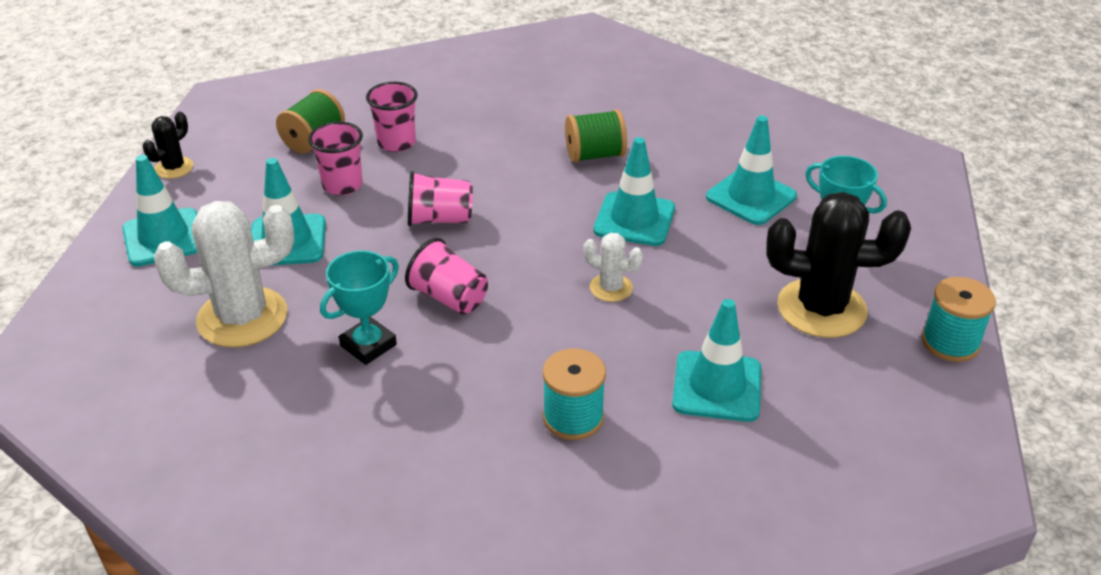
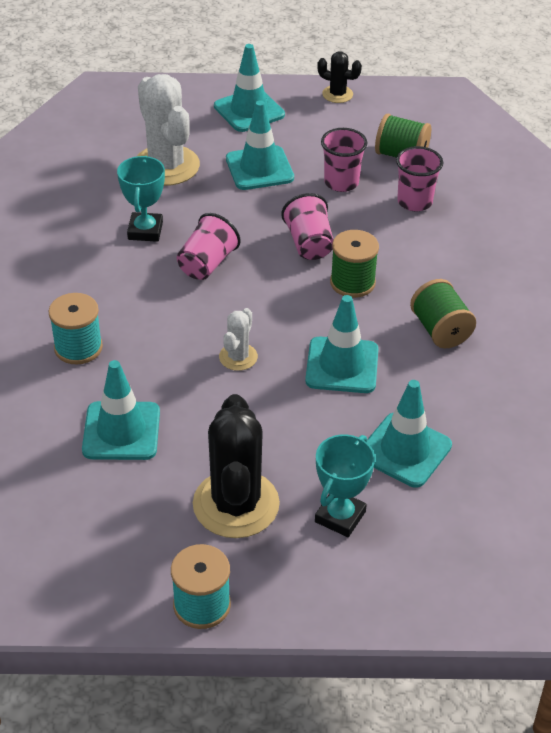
camera: 80 degrees right, 5 degrees up
(368, 345) = (145, 231): turquoise trophy -> turquoise trophy turned 60 degrees clockwise
(512, 198) = (352, 282): none -> green spool

